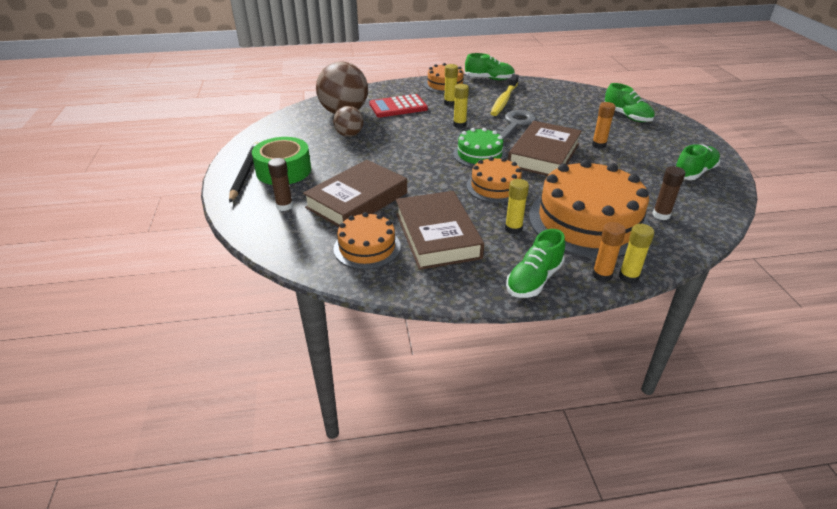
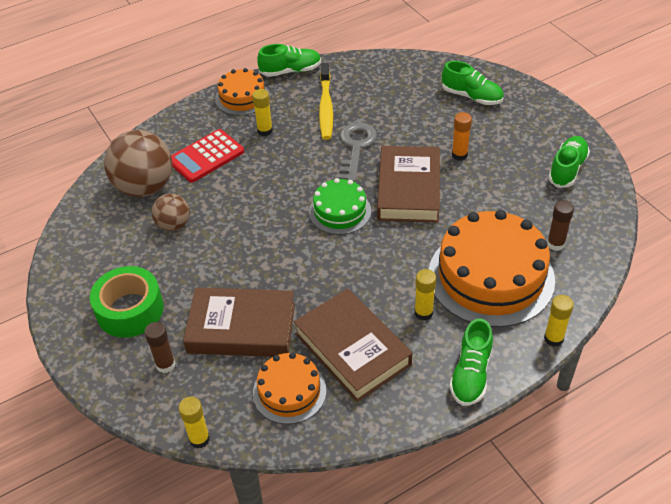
camera: 20 degrees left, 10 degrees up
(246, 173) = (87, 329): black pencil -> none
(357, 200) = (241, 328): brown book -> brown book turned 75 degrees clockwise
(459, 125) = (294, 167): yellow glue stick -> yellow glue stick (199, 439)
(495, 186) = (379, 257): orange cake -> none
(602, 275) = (529, 345): orange glue stick -> none

